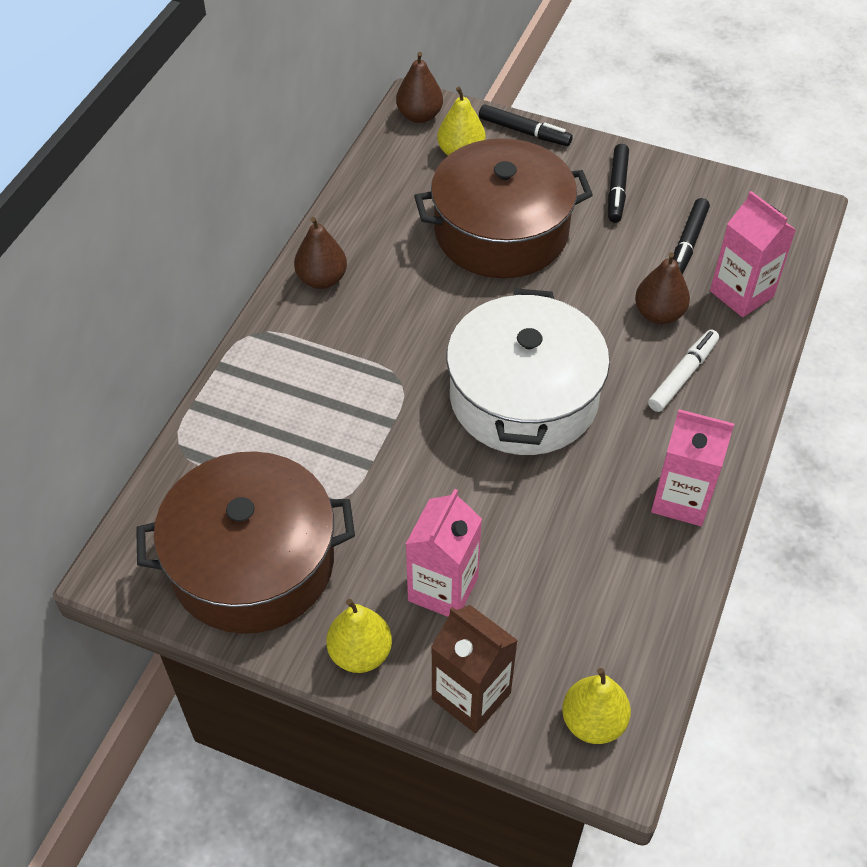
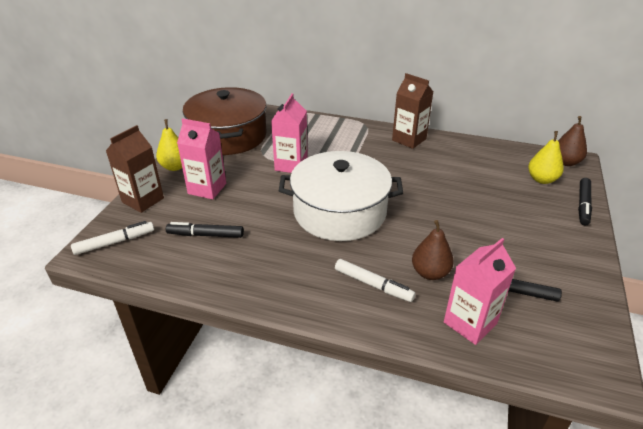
camera: 85 degrees right, 15 degrees down
(322, 279) = (409, 139): brown pear -> brown carton
(501, 231) = (477, 198): brown pot -> none
(593, 721) = (115, 242): yellow pear -> white marker
(617, 189) = (552, 251): black marker -> black marker (205, 235)
(681, 499) = (264, 281): pink carton -> pink carton (291, 165)

